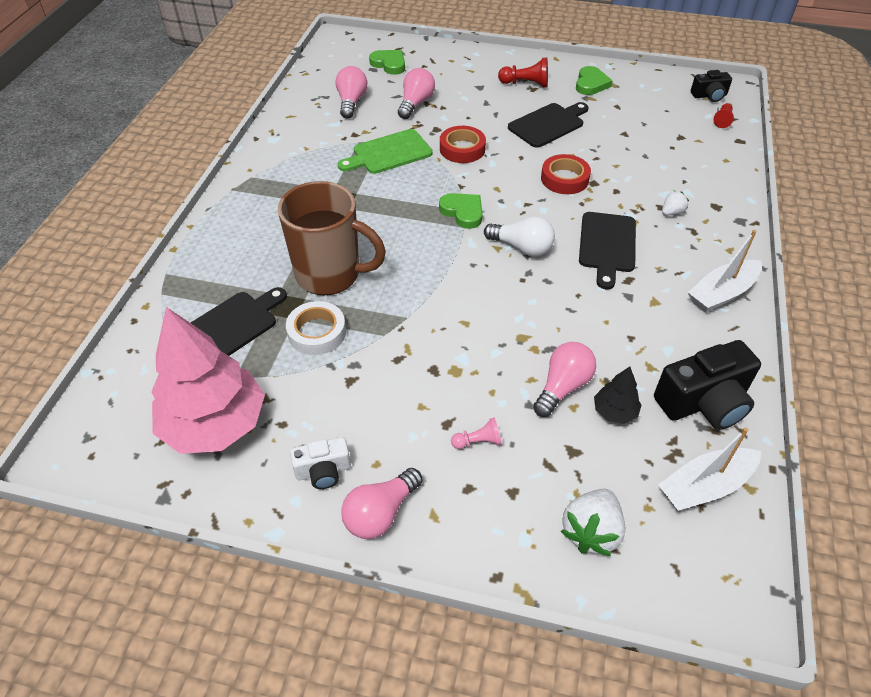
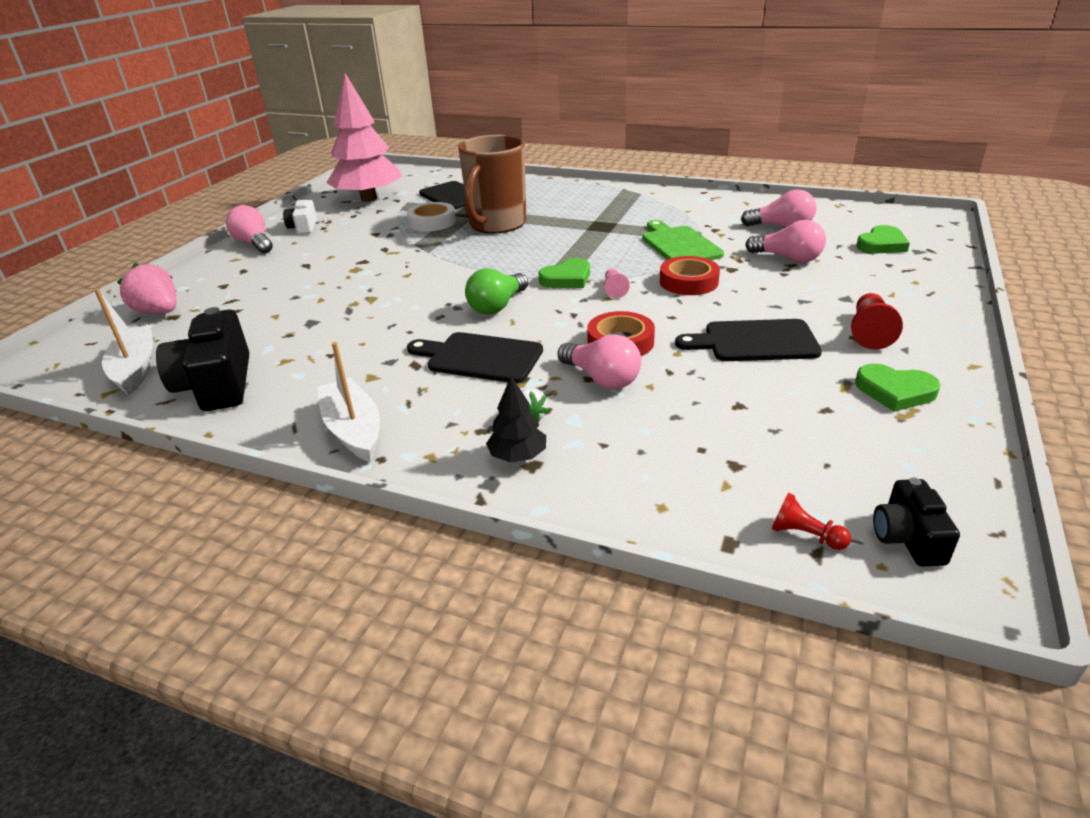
camera: 100 degrees right, 15 degrees down
(478, 441) = (278, 275): pink pawn -> pink pawn (614, 289)
(522, 247) = (497, 306): white light bulb -> green light bulb
(548, 124) = (754, 341): black cutting board -> black cutting board turned 120 degrees clockwise
(562, 387) = (300, 312): pink light bulb -> pink light bulb (602, 379)
(591, 531) = (159, 312): white strawberry -> pink strawberry
(614, 412) = (252, 334): black tree -> black tree (518, 456)

